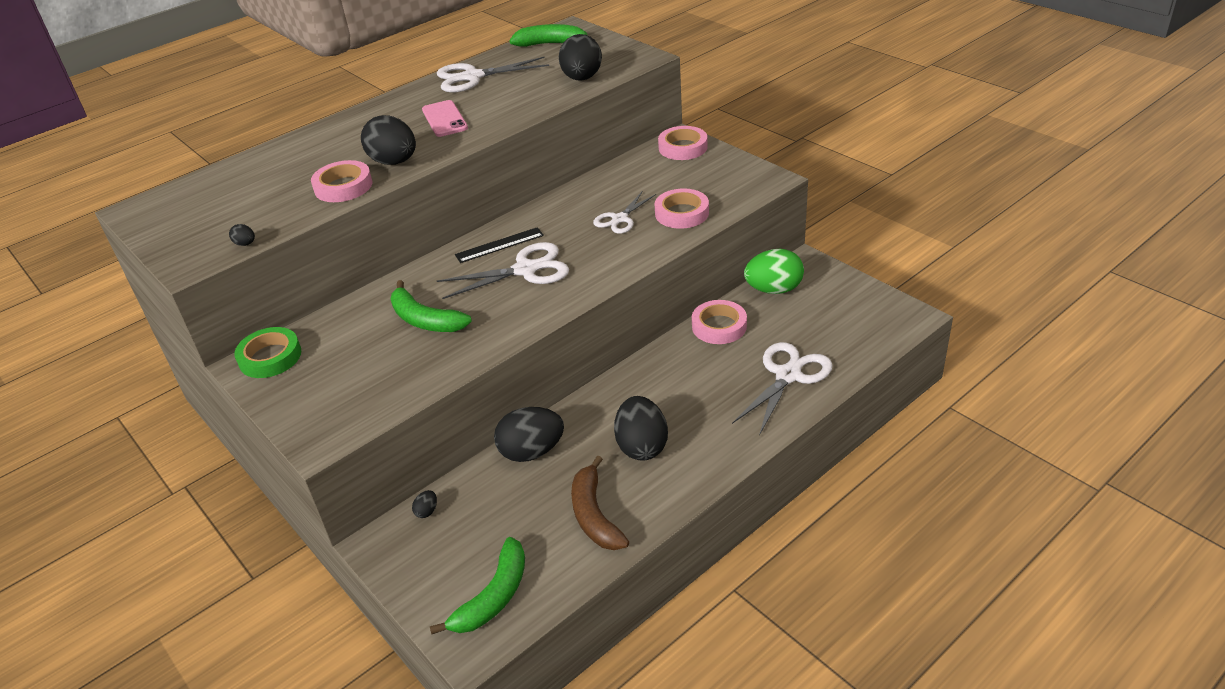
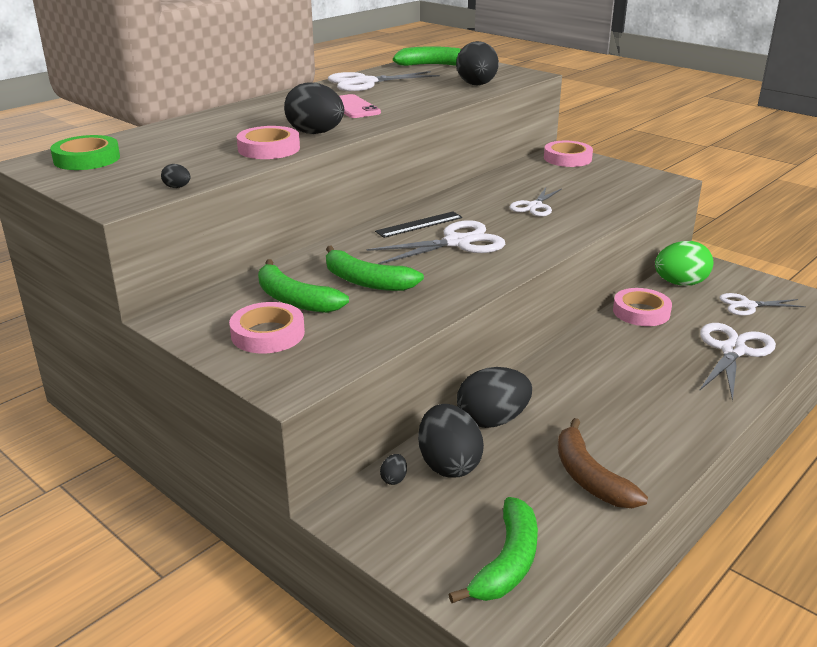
camera: 10 degrees left, 10 degrees down
(270, 357) = (199, 313): green tape -> green tape (87, 159)
(355, 342) = (294, 300): none -> green banana
(642, 446) = (611, 413): black egg -> black egg (448, 464)
(682, 213) = (595, 202): pink tape -> pink tape (268, 334)
(829, 319) = (747, 305): none -> white scissors

